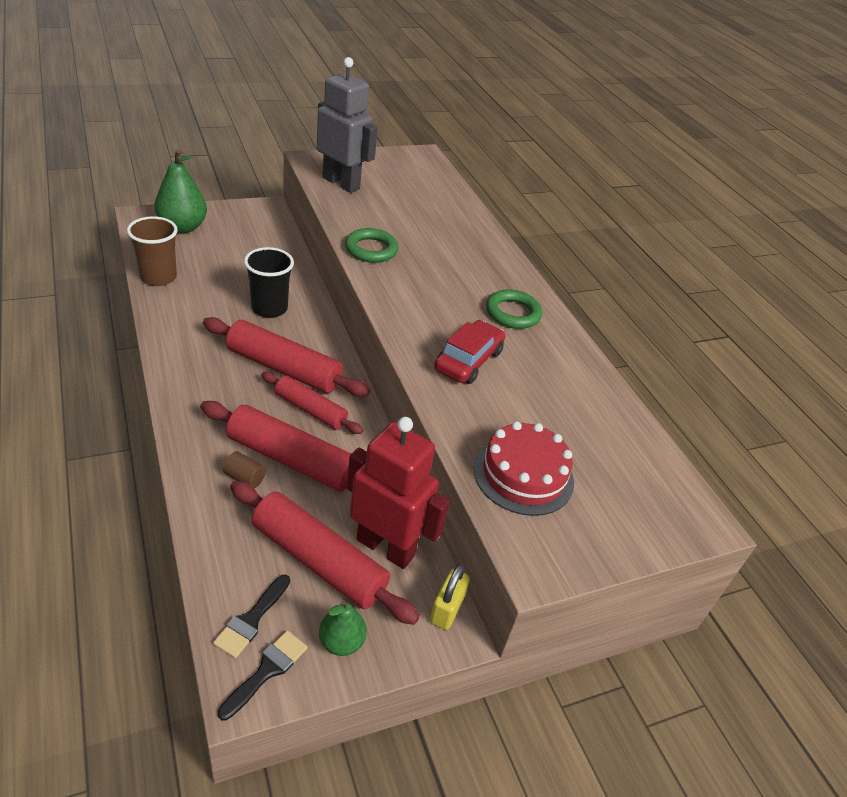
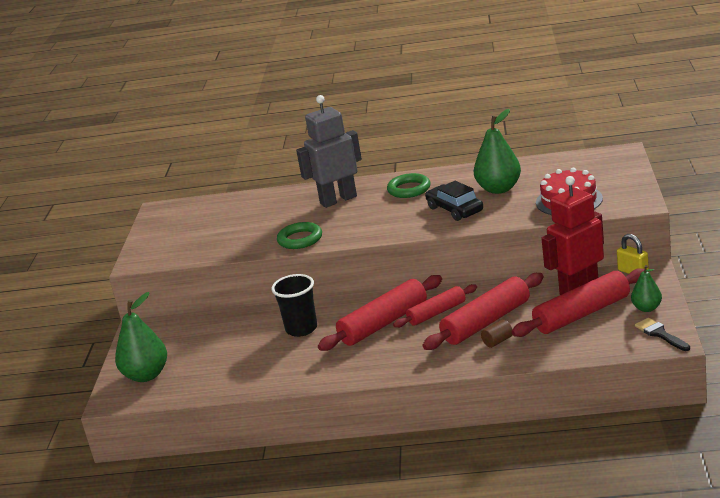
camera: 55 degrees left, 15 degrees down
(158, 277) = (225, 386): brown cup -> none
(251, 620) = (621, 339): black brush -> none
(341, 183) = (187, 249): grey robot -> grey robot (338, 200)
(468, 360) = (455, 209): red car -> black car
(537, 395) = (499, 189): none -> green pear

